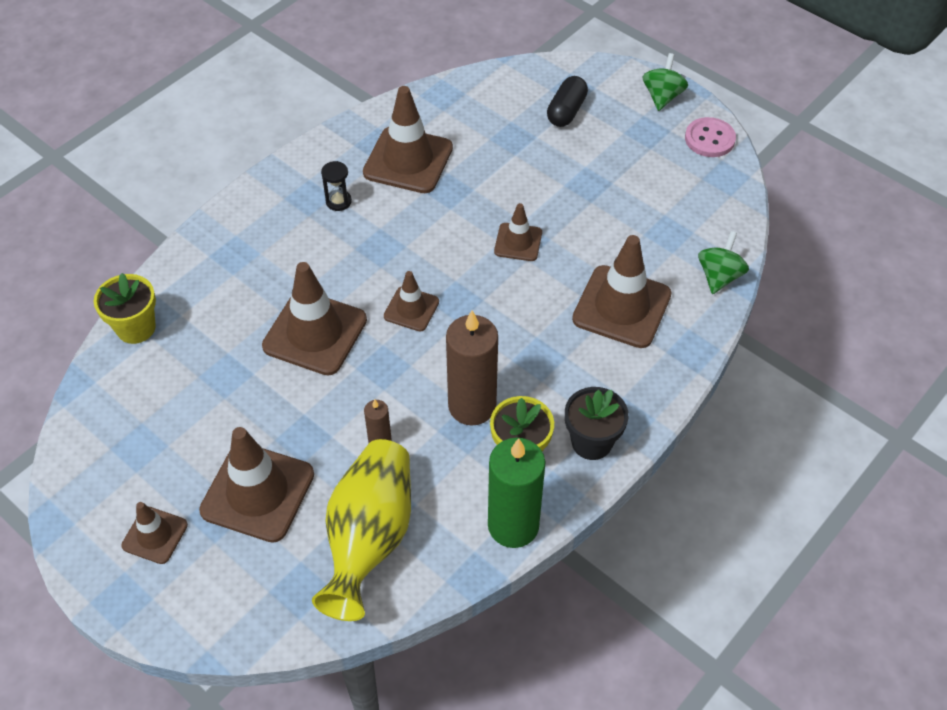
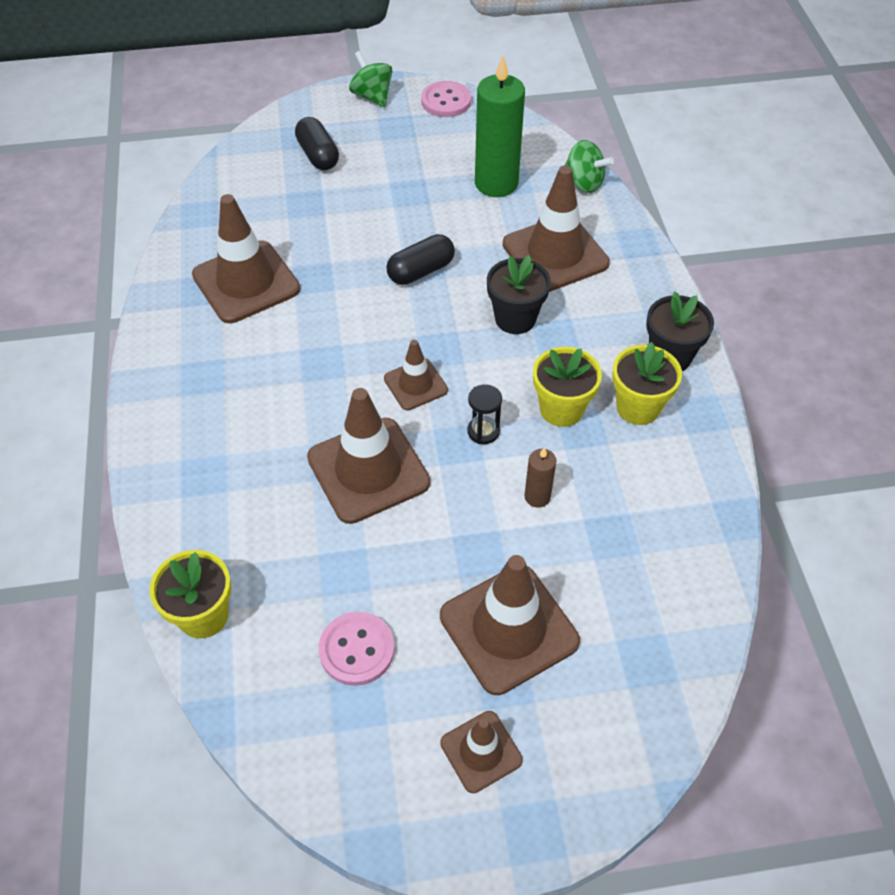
camera: 50 degrees left, 0 degrees up
(174, 421) = (357, 649): none -> pink button
(338, 201) = (234, 358): black hourglass -> black hourglass (483, 431)
(369, 538) = (636, 570): yellow vase -> none
(472, 406) = (561, 409): brown candle -> yellow flower pot
(513, 525) = (708, 459): green candle -> green candle (496, 183)
(518, 242) = (421, 271): brown traffic cone -> black capsule
(530, 325) = (515, 319): none -> black flower pot
(719, 276) = (583, 183): green spinning top -> green spinning top turned 150 degrees clockwise

